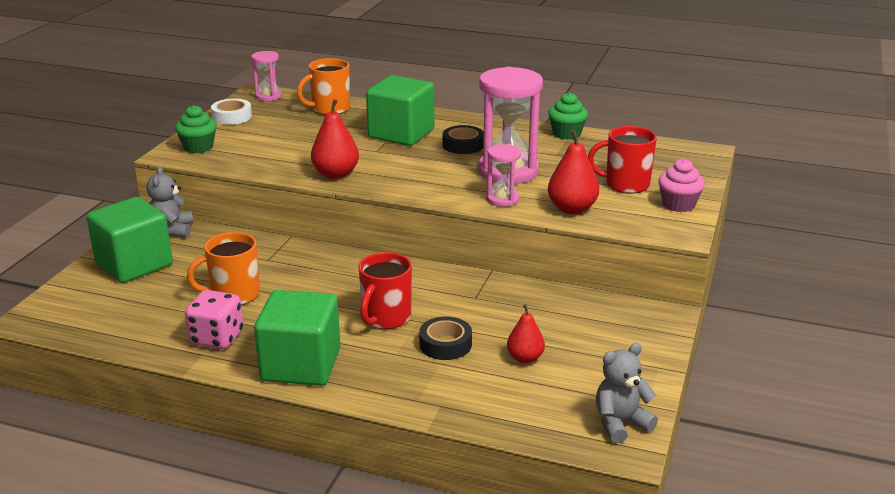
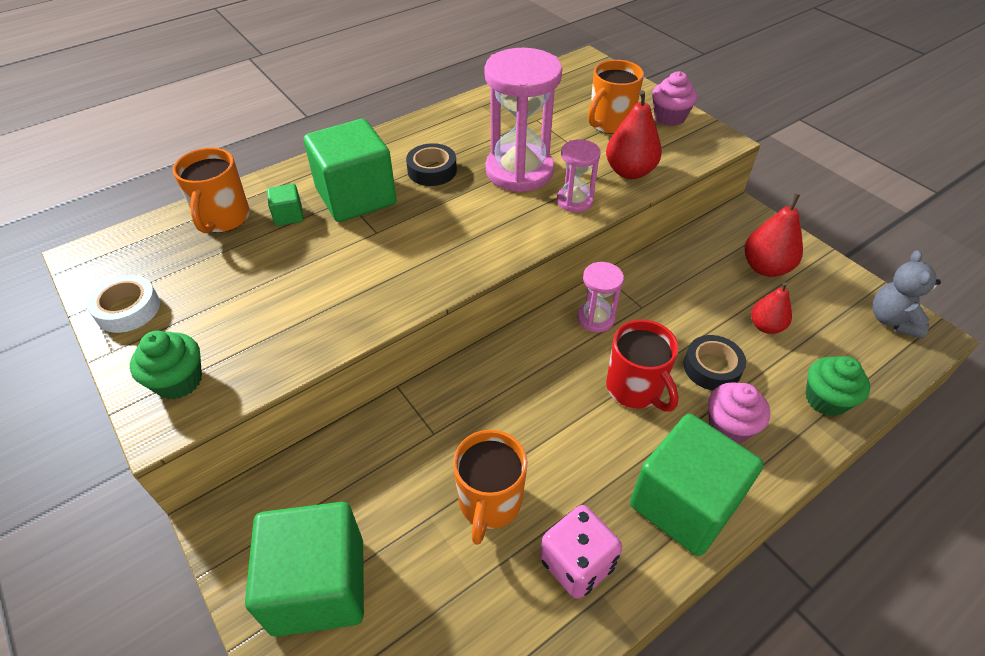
camera: 55 degrees left, 20 degrees up
(172, 230) = (267, 501): grey teddy bear -> none
(268, 96) = (114, 251): pink hourglass -> pink hourglass (595, 318)
(336, 174) = (401, 288): red pear -> red pear (765, 267)
(356, 123) = (288, 216): none -> green cube
(392, 367) = (729, 426): none -> pink cupcake
(566, 134) = (478, 104): green cupcake -> green cupcake (825, 399)
(625, 184) = (609, 124): red mug -> orange mug

